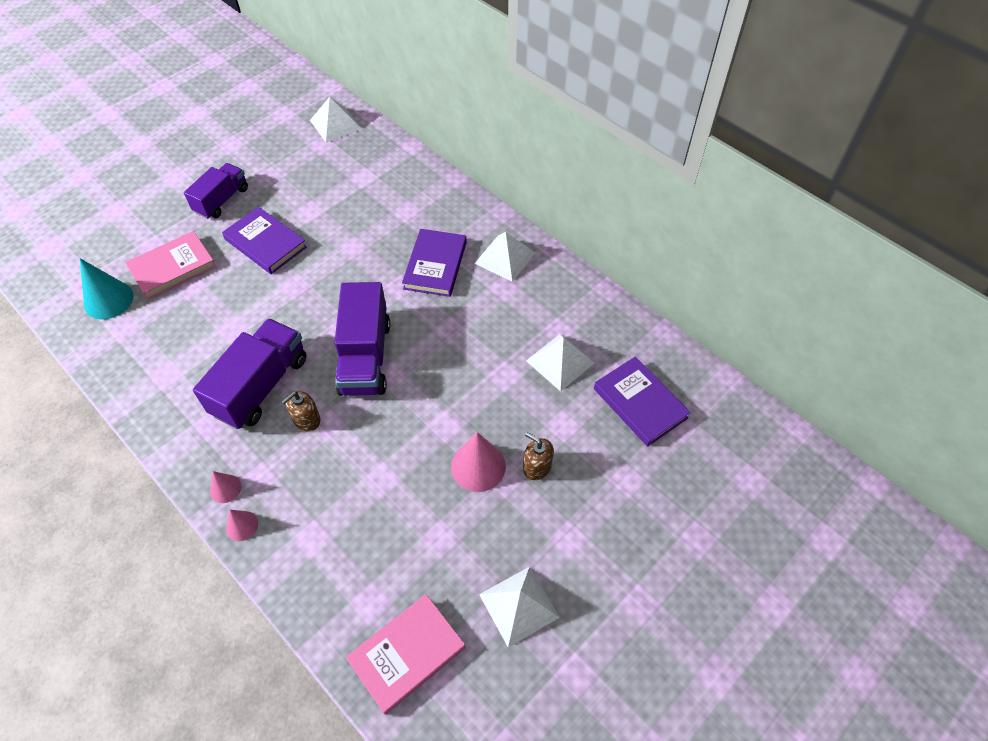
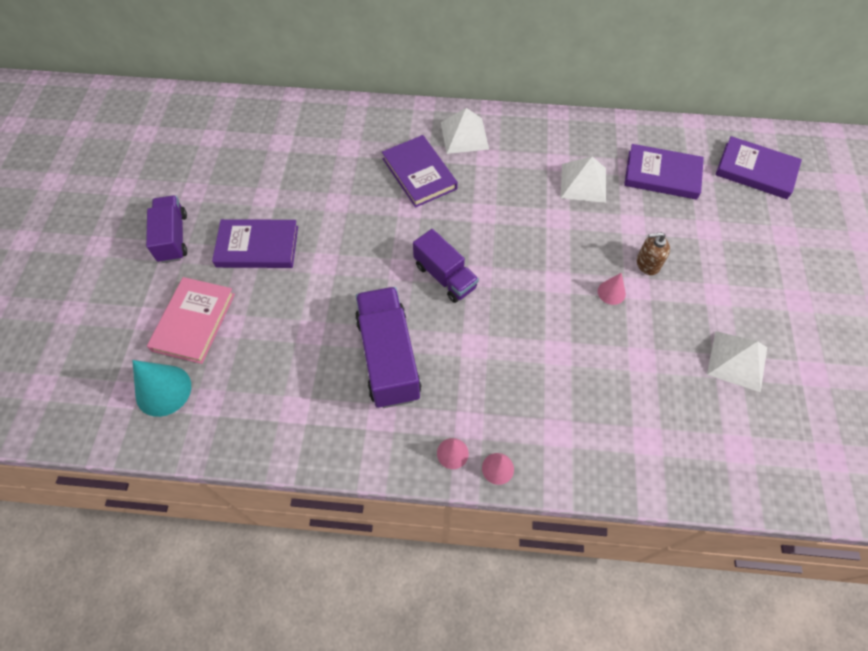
camera: 40 degrees left, 5 degrees up
(306, 419) = (454, 354): brown soap dispenser -> none
(335, 124) = (205, 114): white pyramid -> none
(365, 357) = (445, 276): purple truck -> purple truck, size x0.65
(407, 654) = (708, 452): pink book -> none
(478, 466) = (611, 292): pink cone -> pink cone, size x0.55
(738, 462) = (755, 170): none -> purple book

